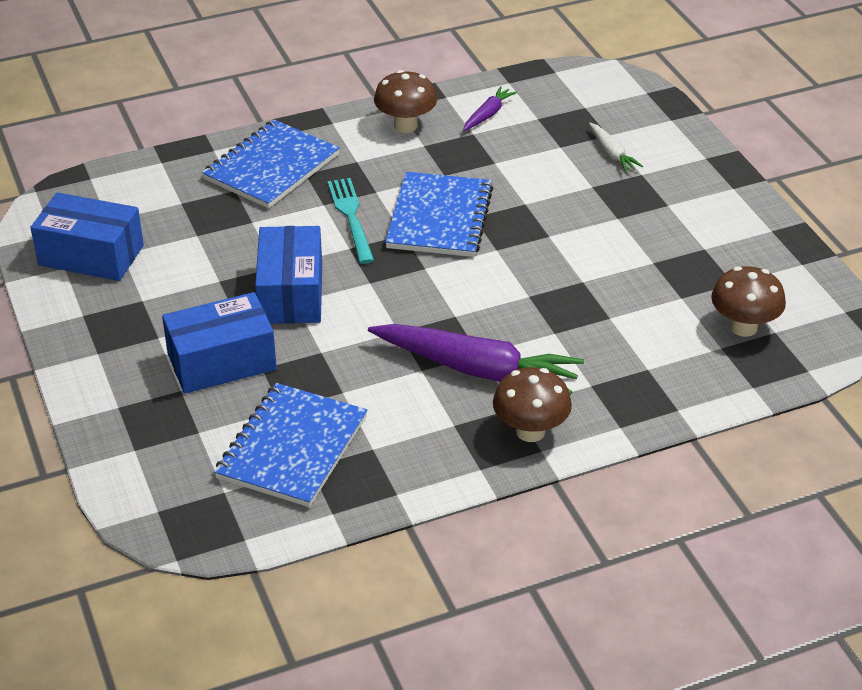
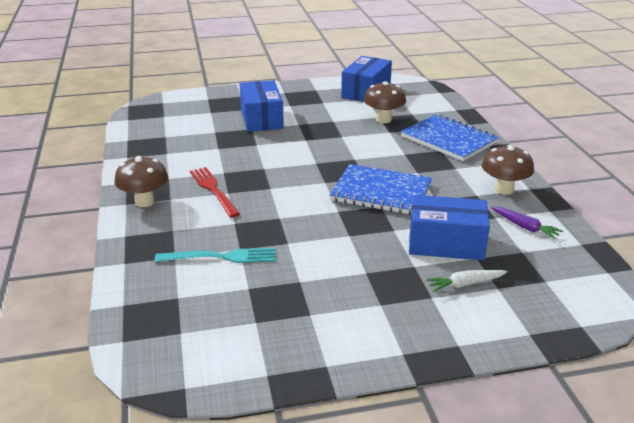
camera: 100 degrees right, 10 degrees down
(291, 293) = (313, 139): blue box -> blue box (446, 243)
(292, 447) = (182, 133): blue notebook -> none
(350, 217) = (388, 161): turquoise fork -> turquoise fork (222, 257)
(477, 369) = (213, 190): purple carrot -> red fork
(743, 327) = (195, 315): brown mushroom -> brown mushroom (383, 119)

